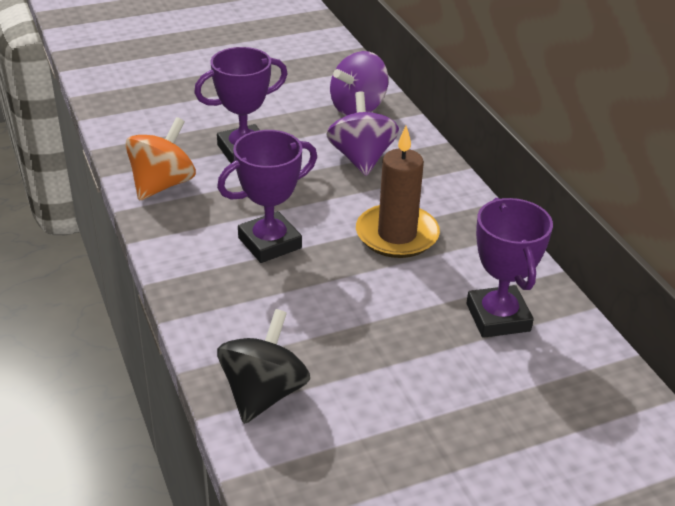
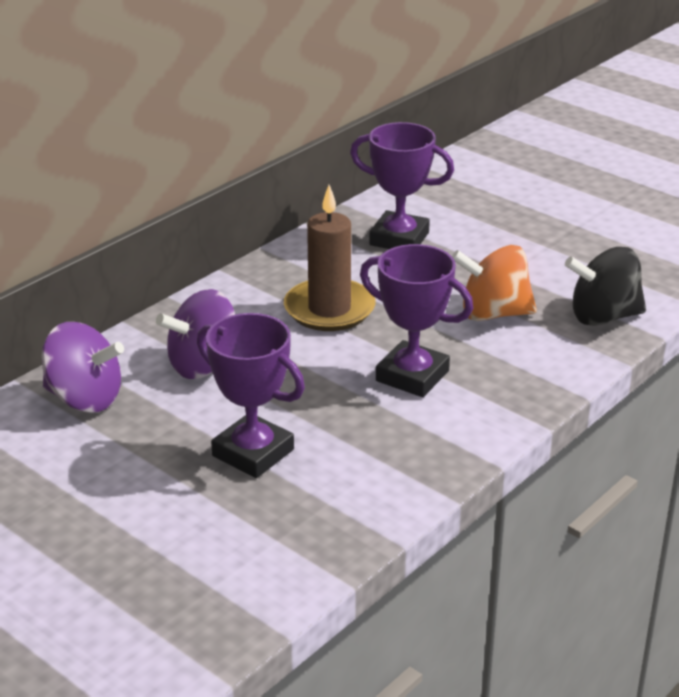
camera: 115 degrees left, 5 degrees down
(162, 184) = (377, 487): orange spinning top -> orange spinning top (493, 313)
(498, 317) = (399, 239): purple trophy -> purple trophy turned 60 degrees clockwise

